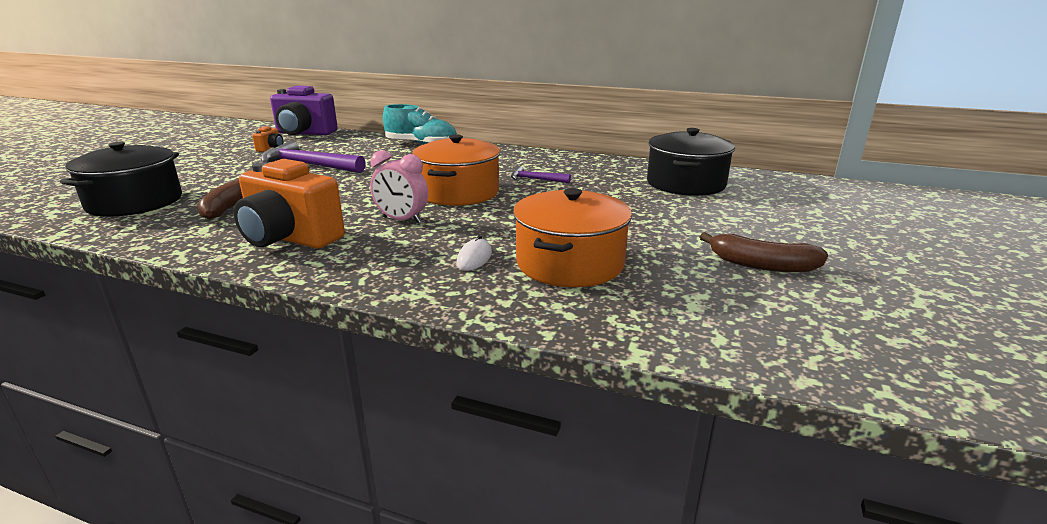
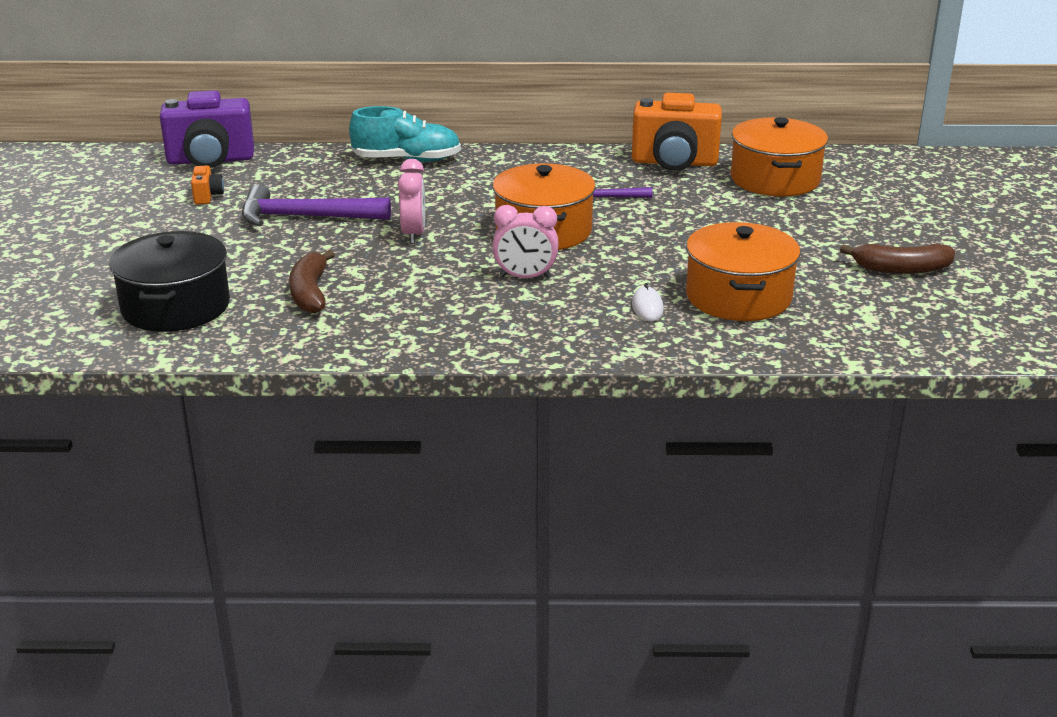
camera: 20 degrees left, 5 degrees up
(290, 239) = (437, 319): orange camera -> orange camera (674, 163)
(362, 183) = (413, 234): none -> pink clock
(685, 183) = (775, 179): black pot -> orange pot

